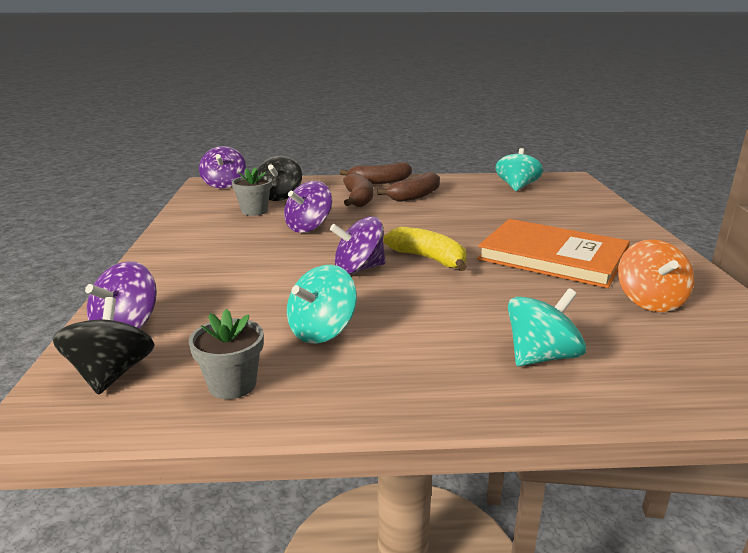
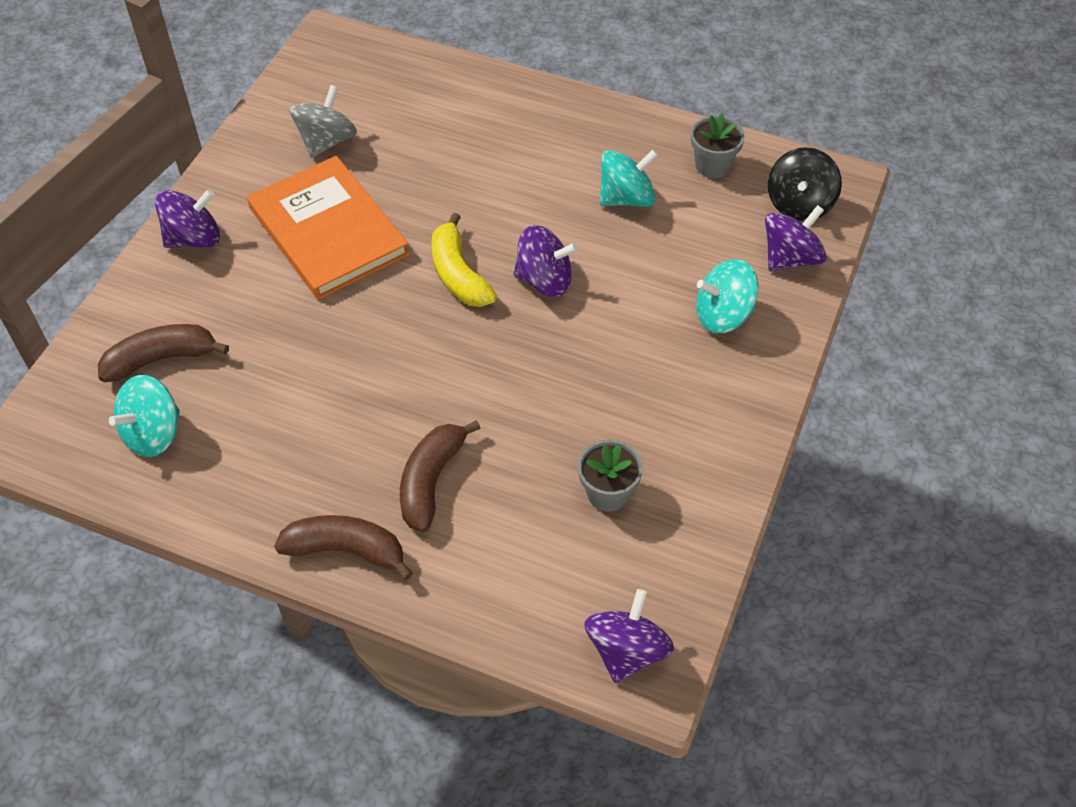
camera: 155 degrees left, 30 degrees up
(279, 196) = (549, 543): black spinning top -> none
(308, 227) = (552, 404): purple spinning top -> purple spinning top (194, 238)
(415, 196) = (337, 459): brown banana -> brown banana (161, 359)
(541, 357) = (481, 118): turquoise spinning top -> turquoise spinning top (723, 315)
(649, 301) = (326, 141): orange spinning top -> grey spinning top

